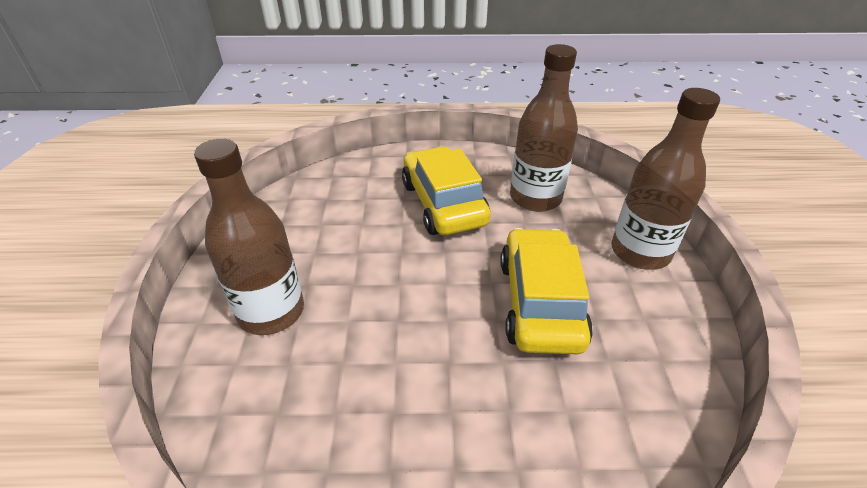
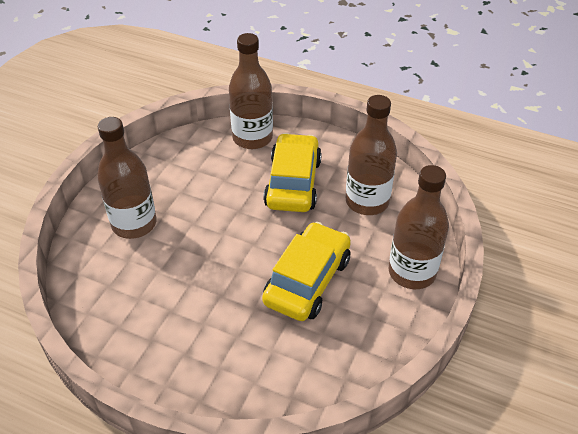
camera: 25 degrees right, 5 degrees up
(366, 173) = (252, 138): none -> brown bottle

